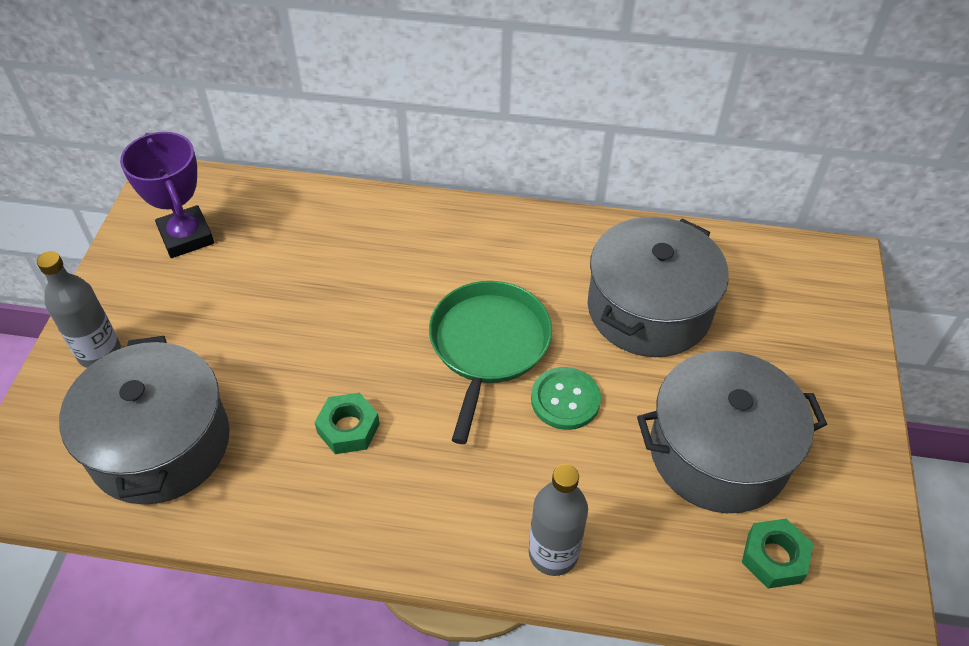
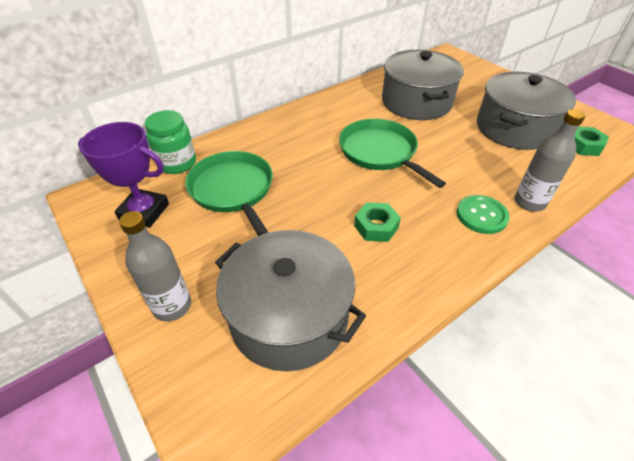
camera: 45 degrees left, 5 degrees down
(276, 199) = (177, 163): none -> green jar
(282, 272) = (233, 190): none -> green pan
(565, 400) = (441, 149): green button -> green button (481, 215)

